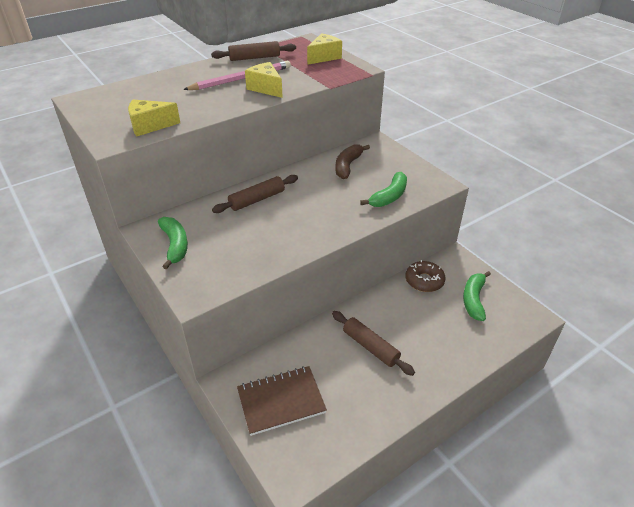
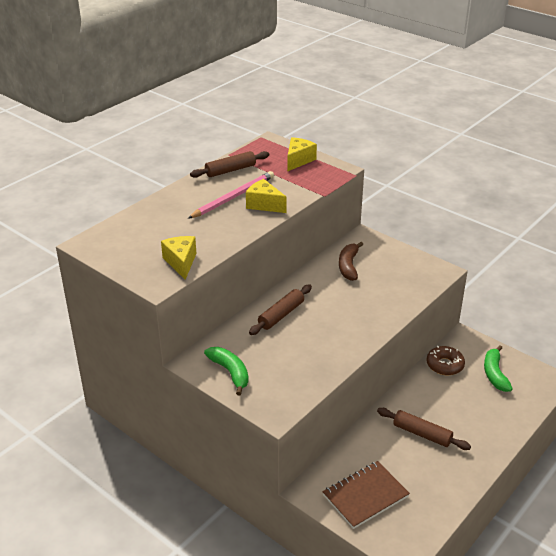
camera: 15 degrees left, 5 degrees down
(150, 126) = (181, 262): yellow cheese -> yellow cheese turned 105 degrees clockwise
(389, 196) = (401, 291): green banana -> none

